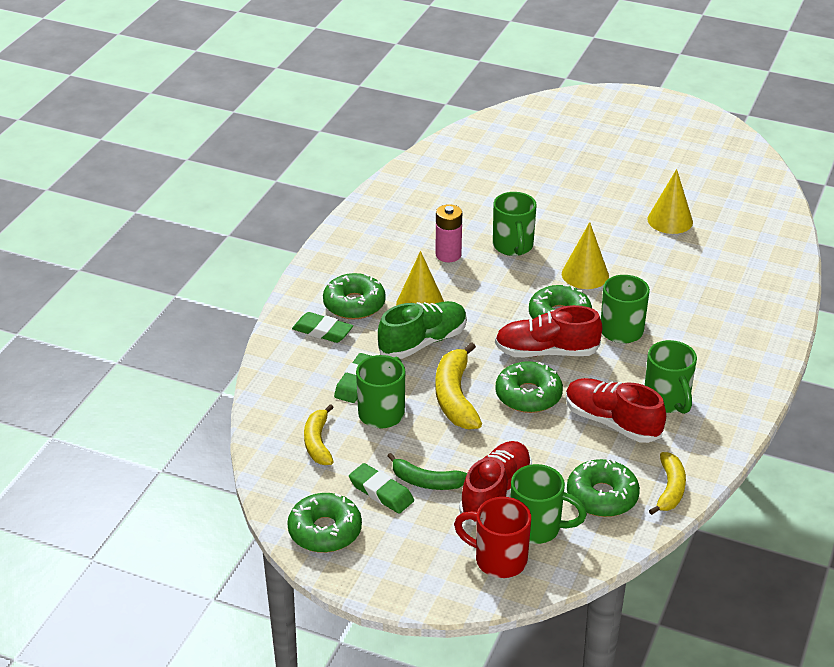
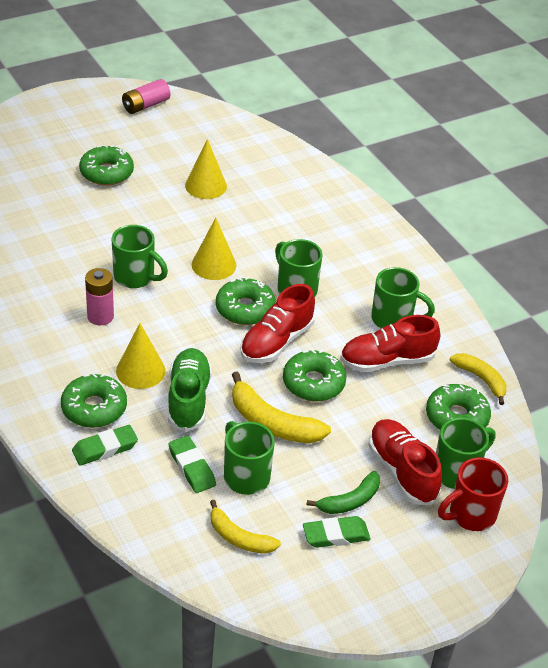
camera: 55 degrees left, 5 degrees up
(325, 531) = (347, 598): green donut -> green donut (106, 173)
(715, 140) = (145, 105): none -> pink battery

